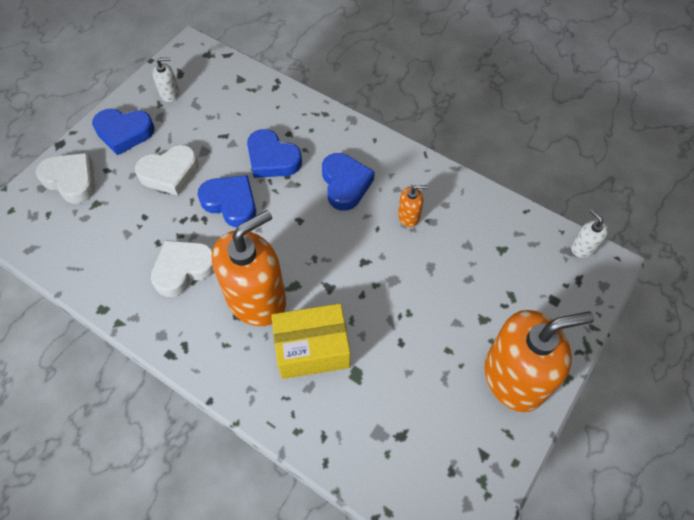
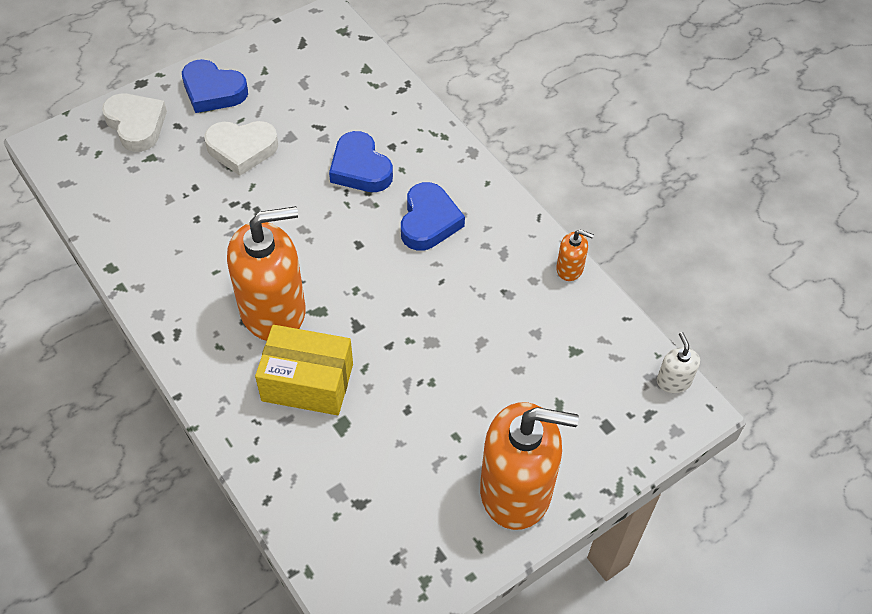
camera: 20 degrees right, 5 degrees down
(170, 93) = (281, 62): white soap dispenser -> none
(183, 269) = (211, 255): white heart -> none
(231, 203) = (292, 202): blue heart -> none
(409, 216) = (484, 279): orange soap dispenser -> orange soap dispenser (570, 268)

